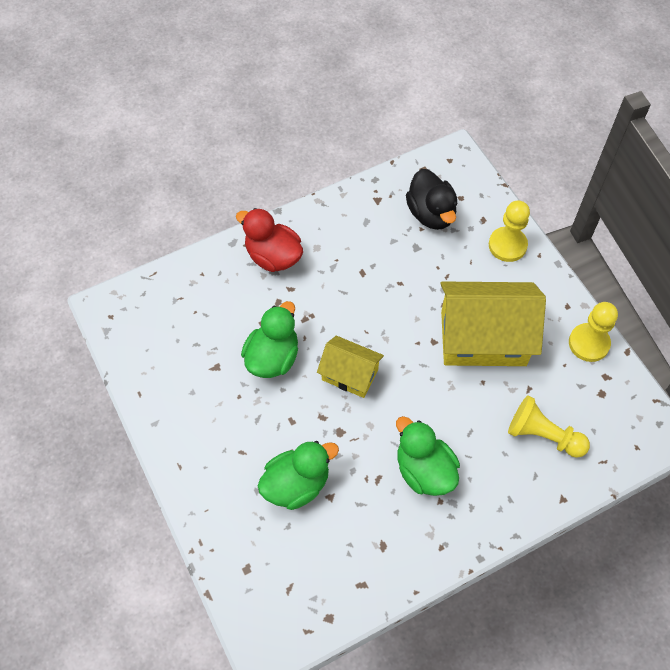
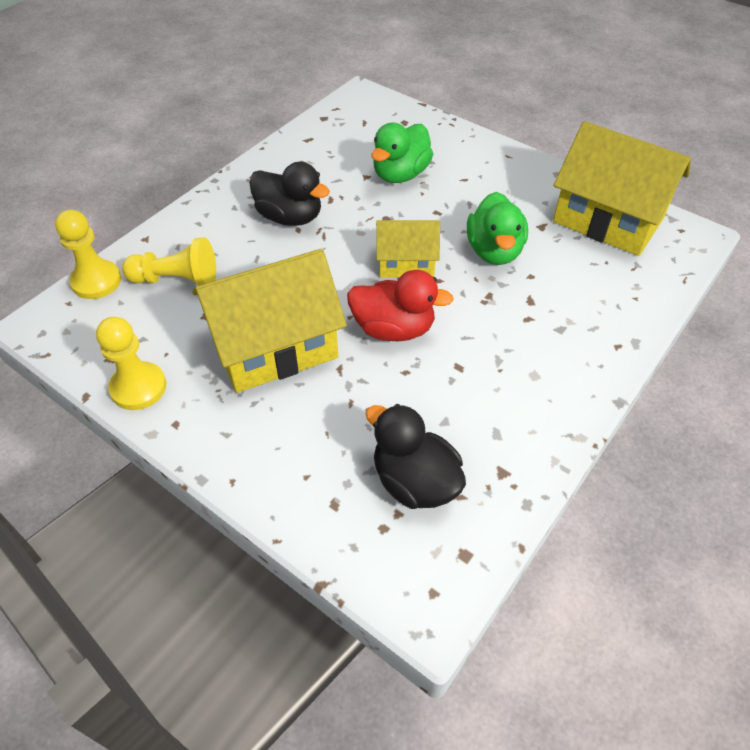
camera: 155 degrees right, 10 degrees down
(158, 350) = (608, 220): none -> yellow house
(273, 256) = (576, 344): red duck -> red duck (393, 329)
(424, 470) = (290, 217): green duck -> black duck
(507, 245) = (283, 477): yellow pawn -> yellow pawn (96, 281)

